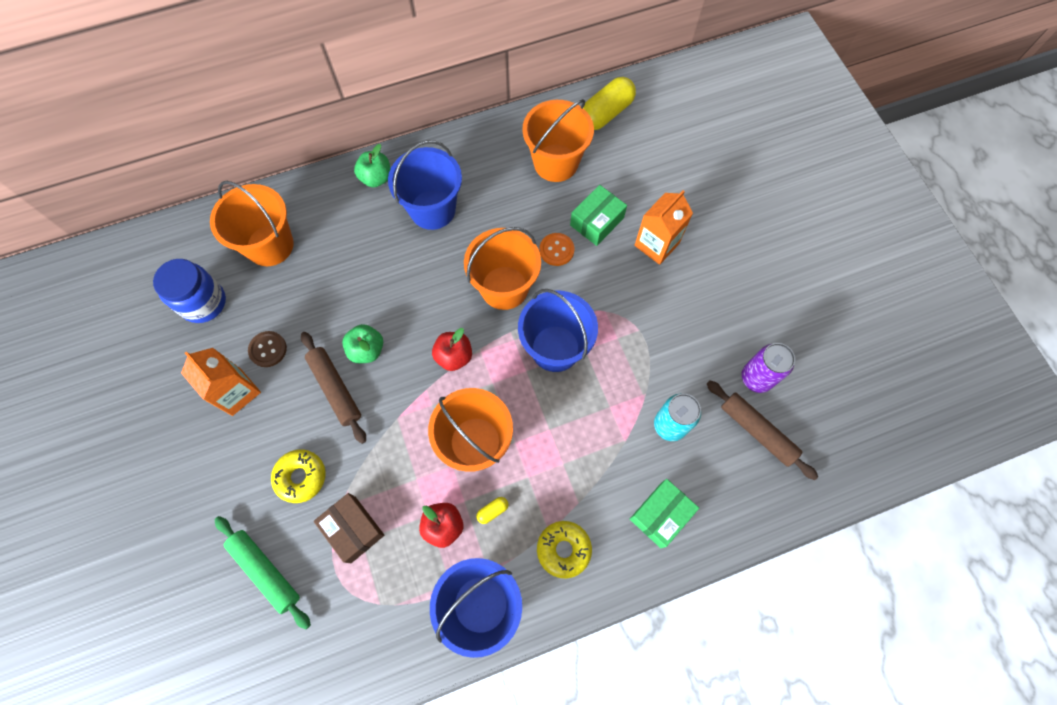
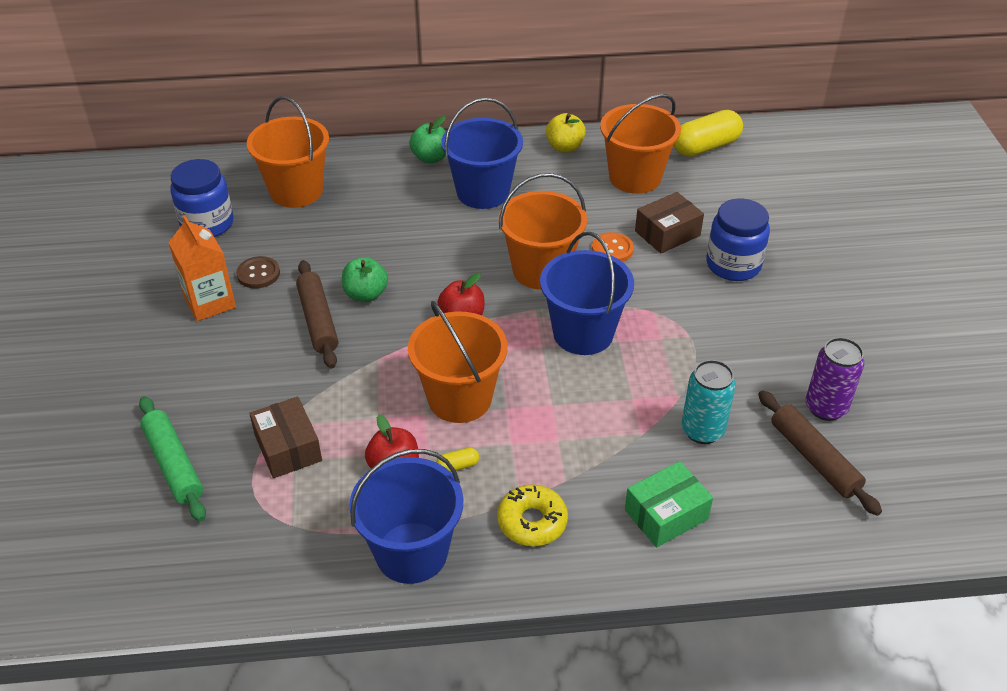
camera: 15 degrees right, 25 degrees down
(301, 477) = (248, 389): yellow donut -> none
(488, 140) = (565, 147): none -> yellow apple
(596, 221) = (667, 233): green box -> brown box
(656, 244) = (733, 265): orange carton -> blue jar

